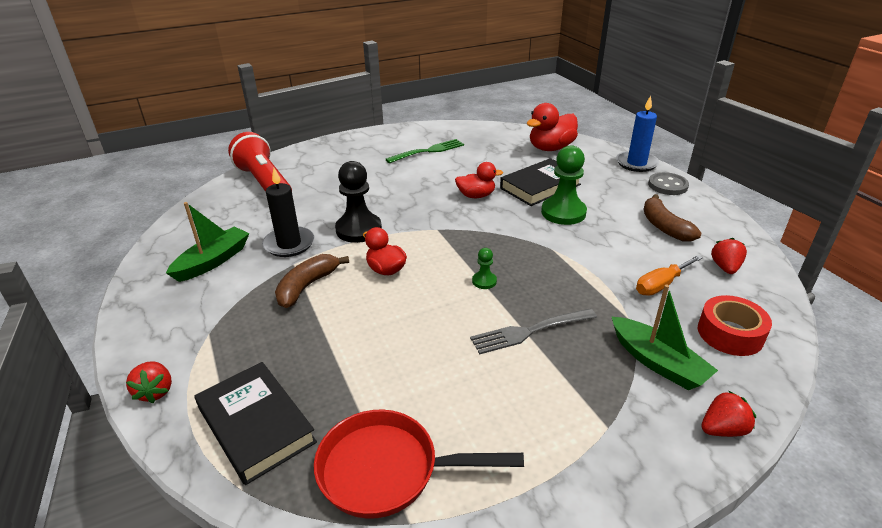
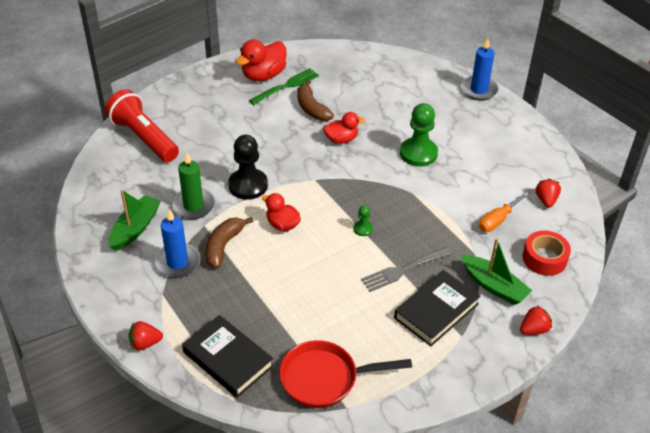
camera: 10 degrees left, 10 degrees up
(155, 391) = (145, 343): red strawberry -> red strawberry turned 105 degrees clockwise
(244, 299) = (177, 262): none -> blue candle
(289, 244) = (193, 206): black candle -> green candle
(540, 186) = (396, 124): black book -> black book (436, 311)
(550, 148) = (400, 75): red duck -> red duck (263, 75)
(664, 227) = (501, 162): brown banana -> brown banana (311, 108)
(667, 185) = (505, 115): grey button -> none

